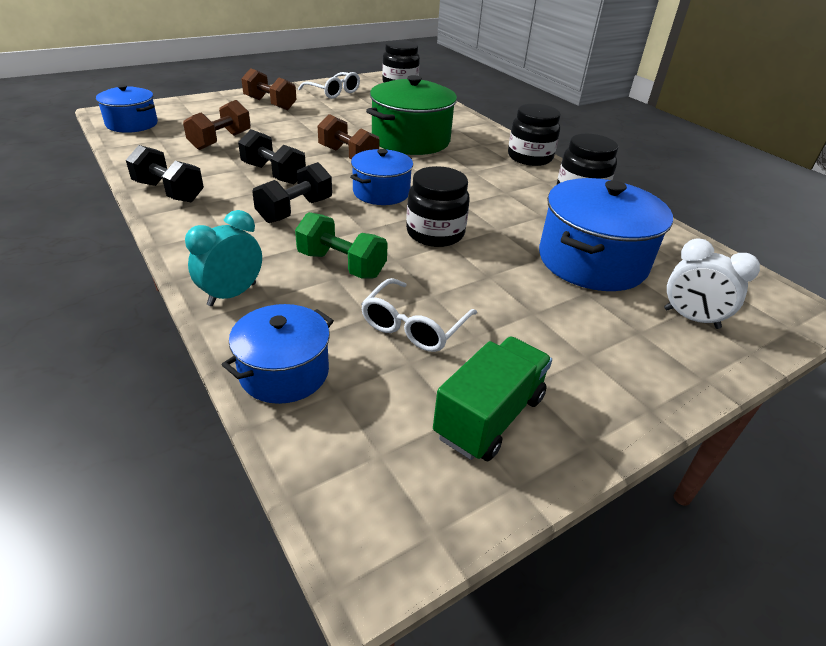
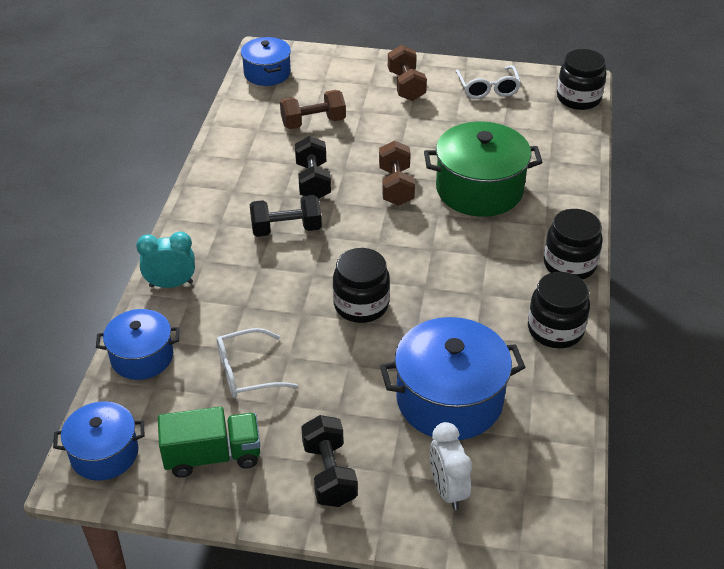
camera: 45 degrees right, 5 degrees up
(169, 192) = (222, 168): black dumbbell -> black dumbbell (329, 474)
(341, 265) = (260, 297): green dumbbell -> none
(381, 192) = (372, 242): blue pot -> blue pot (104, 453)

